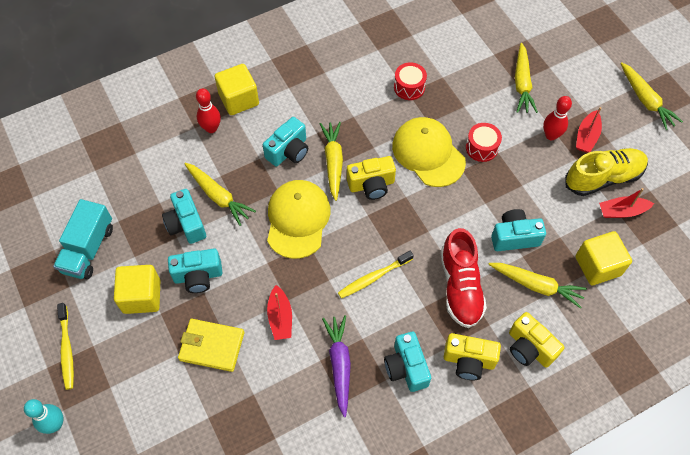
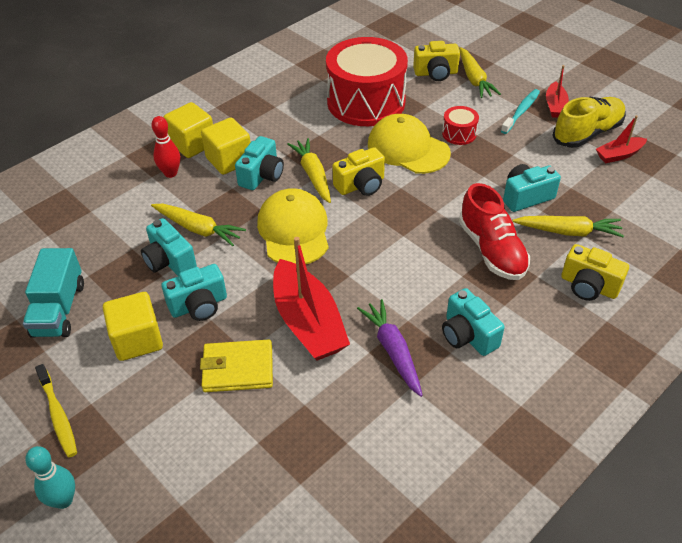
camera: 15 degrees left, 15 degrees down
(280, 317) = (308, 322): red boat -> red boat, size x1.91
(373, 277) = (397, 262): yellow toothbrush -> none
(409, 87) = (366, 102): red drum -> red drum, size x2.40
(468, 361) = (531, 313): yellow camera -> yellow camera (436, 73)
(551, 135) = (521, 111): red bowling pin -> turquoise toothbrush
(597, 266) = (619, 202): yellow cube -> yellow cube (229, 160)
(645, 100) = (594, 70): yellow carrot -> none

